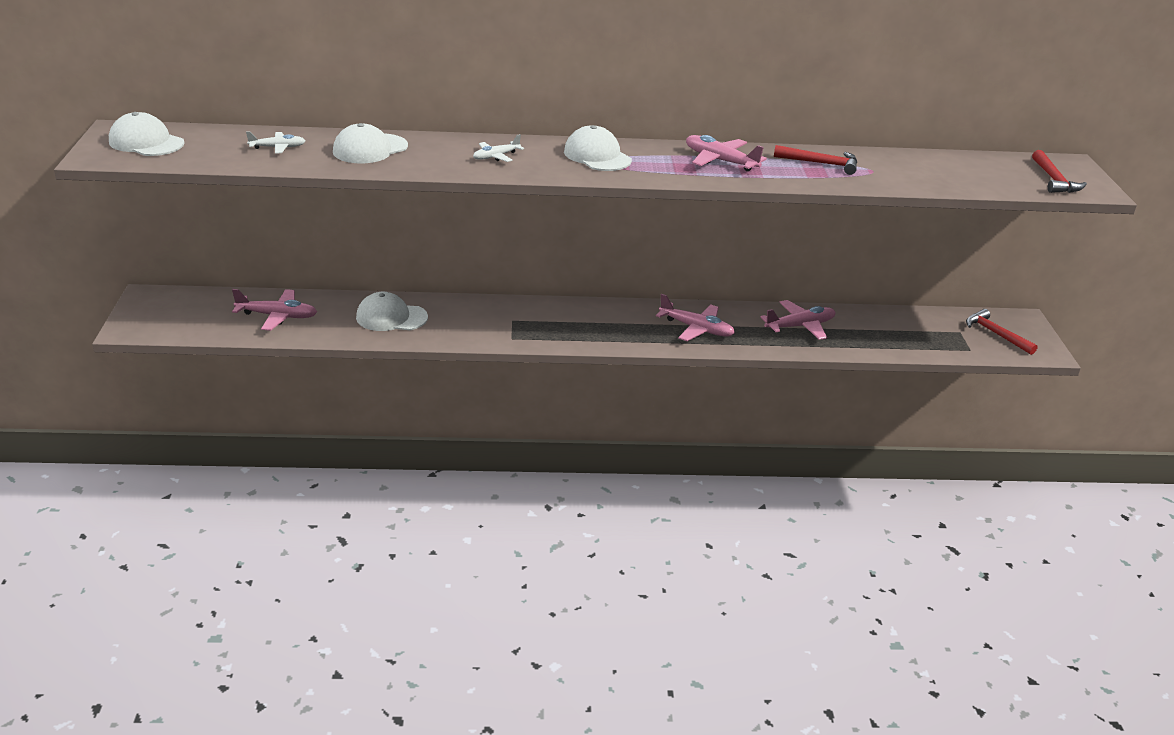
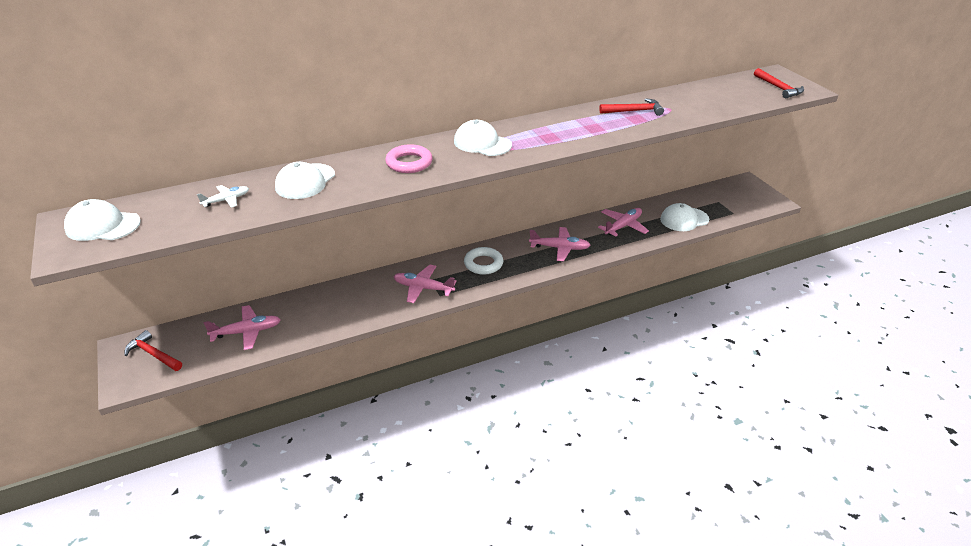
camera: 20 degrees left, 5 degrees up
(391, 317) = (339, 305): white cap -> white cap (684, 219)
(496, 156) = (409, 163): white plane -> pink ring
(588, 320) = (483, 264): none -> white ring
(720, 161) = (569, 125): pink plane -> pink plane (423, 288)
(996, 334) = (739, 197): red hammer -> red hammer (153, 354)

